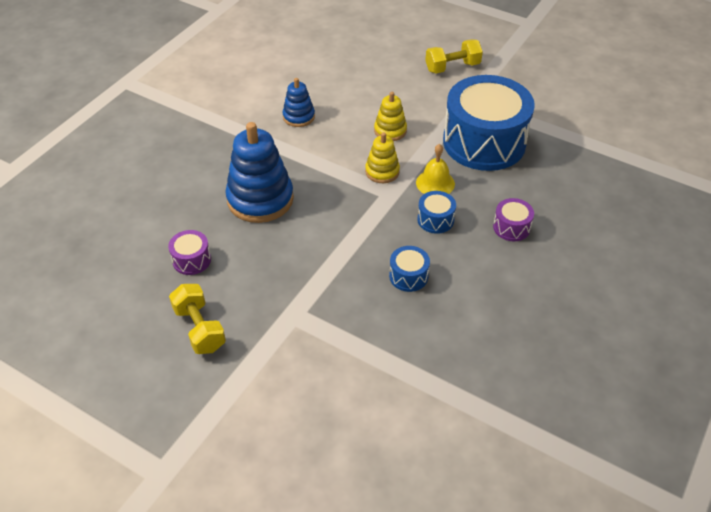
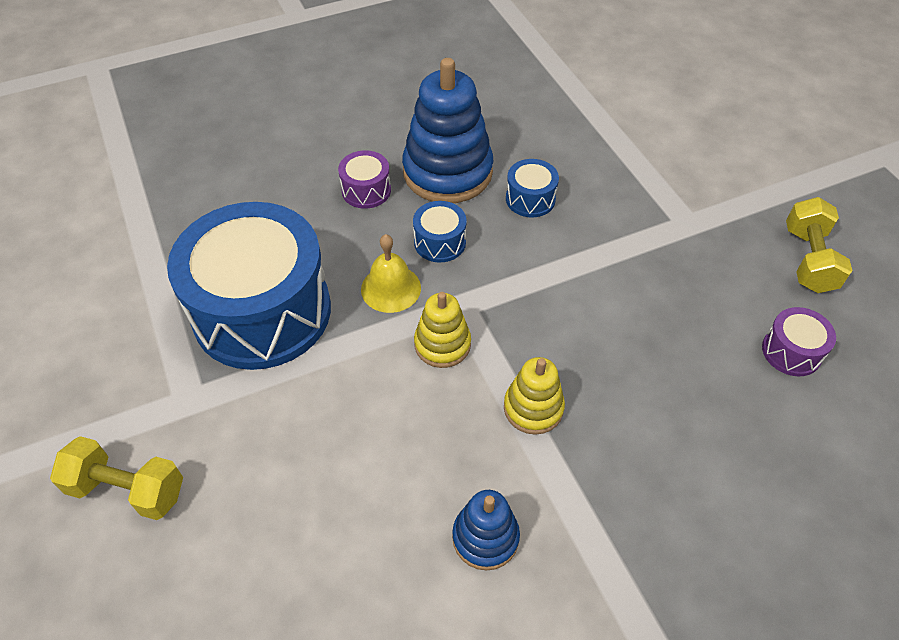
camera: 145 degrees left, 5 degrees up
(260, 199) = (649, 396): blue stacking toy -> blue stacking toy (447, 172)
(390, 131) = (365, 411): yellow stacking toy -> yellow stacking toy (533, 408)

